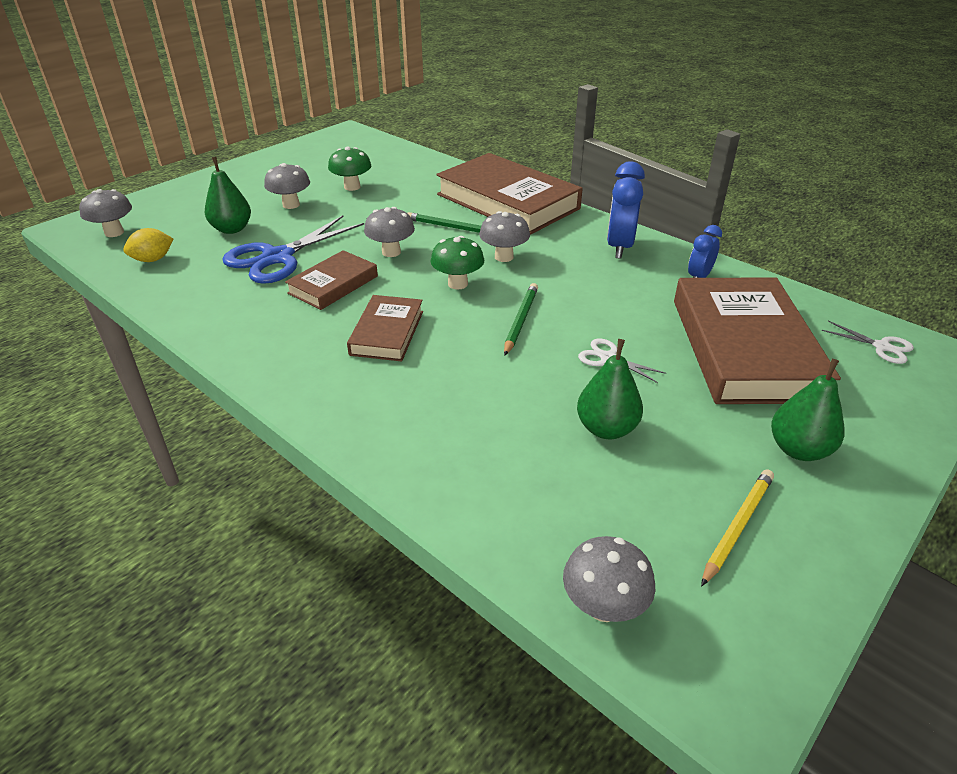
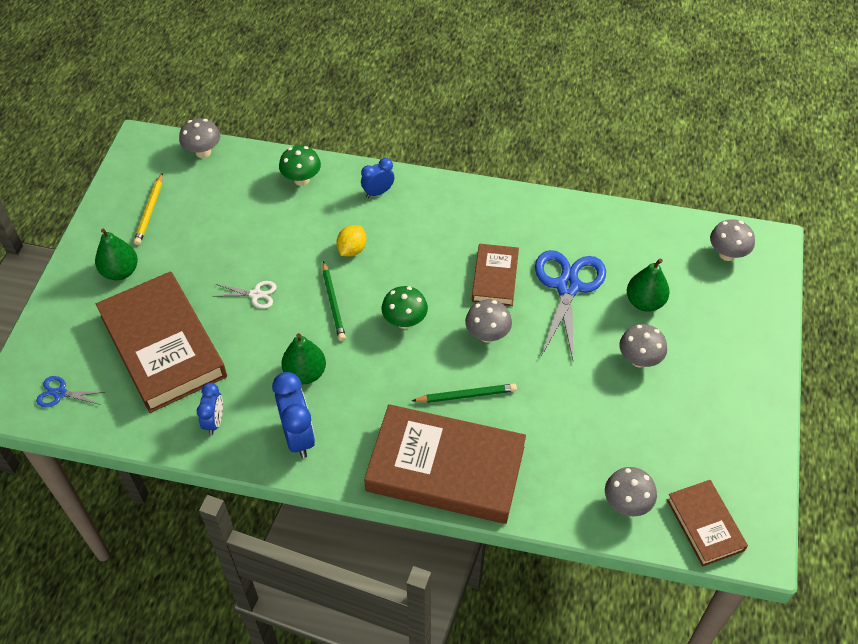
camera: 150 degrees right, 15 degrees up
(153, 259) = (654, 241): yellow lemon -> yellow lemon (352, 249)
(352, 187) = (618, 419): green mushroom -> green mushroom (301, 179)
(366, 411) = (378, 192): none -> blue clock
(387, 333) = (415, 251): brown book -> brown book (705, 525)
(504, 257) = (391, 373): grey mushroom -> grey mushroom (626, 504)
(606, 429) = (235, 239): green pear -> green pear (305, 373)
(881, 347) = (60, 393): white scissors -> blue scissors

